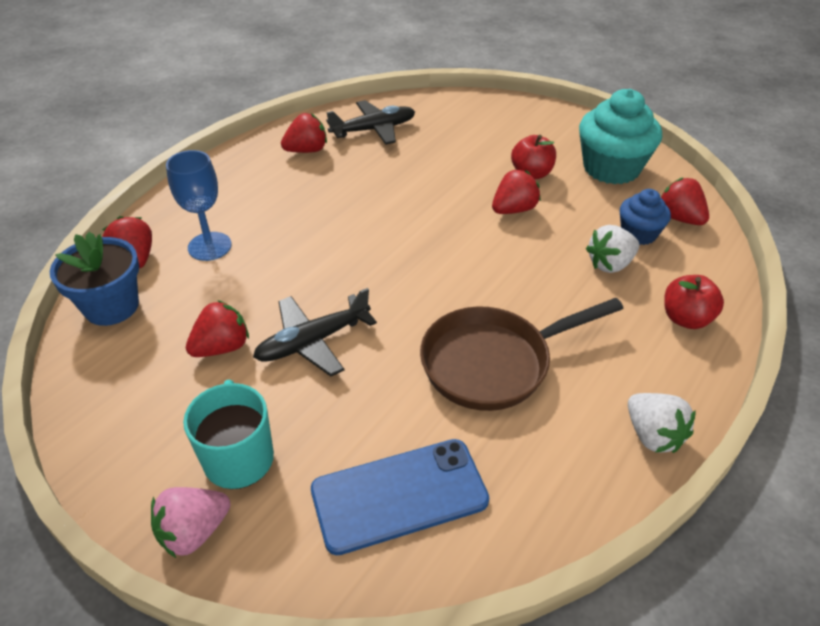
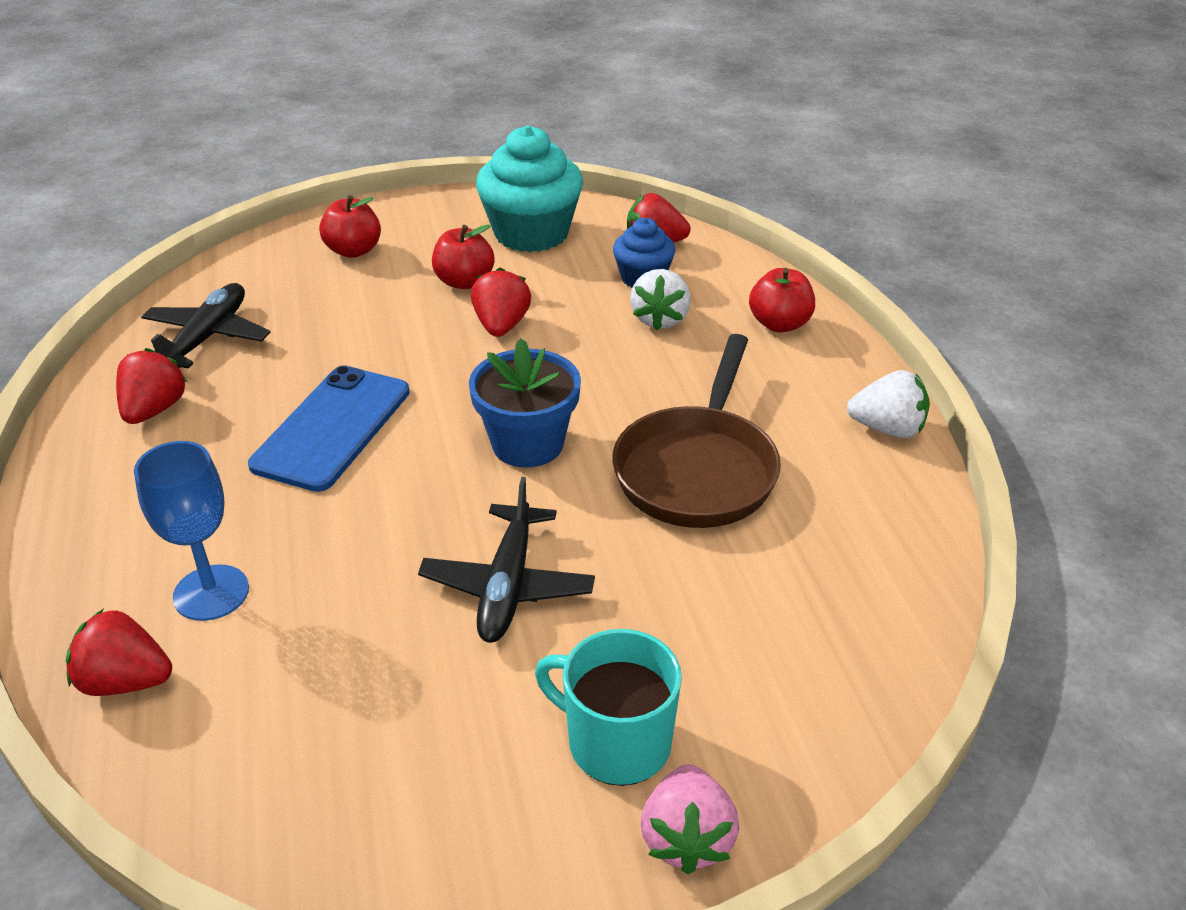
camera: 50 degrees left, 5 degrees down
(111, 306) = (193, 752): blue flower pot -> blue flower pot (527, 444)
(222, 347) = (418, 671): red strawberry -> none
(399, 495) = (797, 635): blue phone -> blue phone (332, 428)
(501, 124) = (353, 251): none -> red apple

